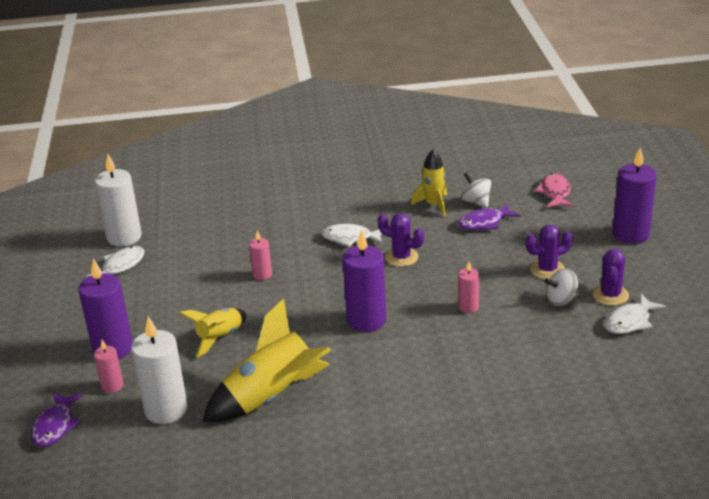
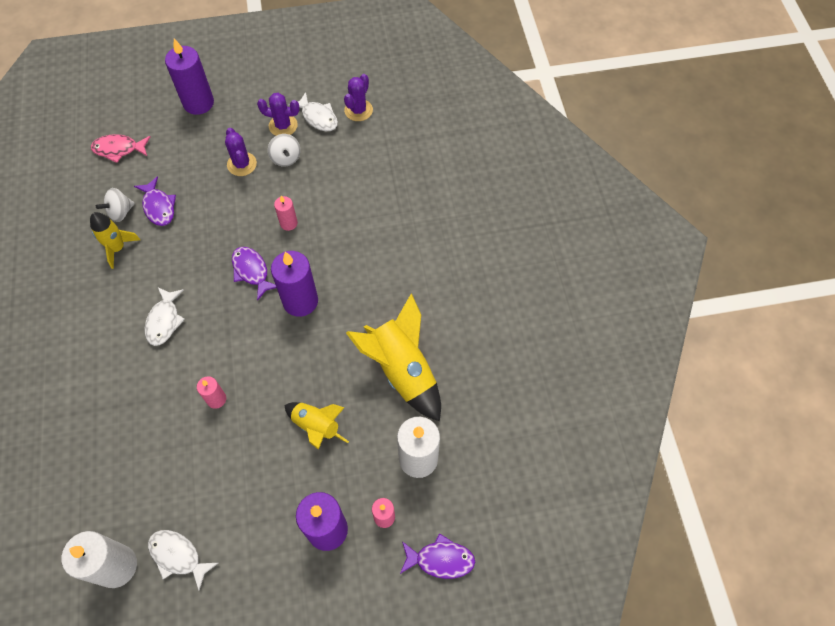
camera: 95 degrees left, 30 degrees up
(401, 257) = (205, 275): purple cactus -> purple cactus (358, 110)
(405, 286) = (252, 271): none -> purple fish

